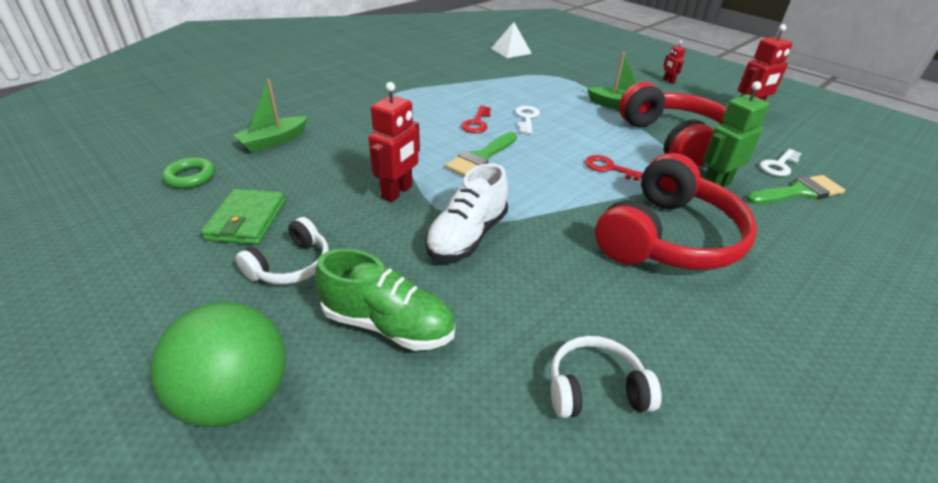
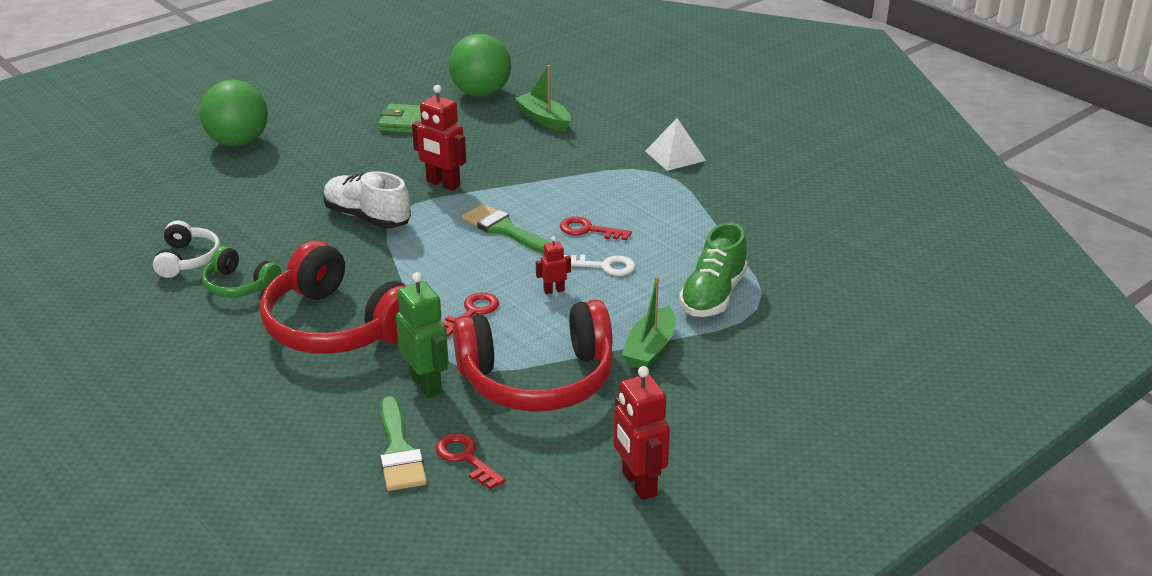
camera: 95 degrees right, 5 degrees down
(190, 177) = (481, 93): green ring -> green ball
(291, 265) = (351, 146): white headphones -> none
(388, 325) = (276, 185): green shoe -> green shoe (713, 295)
(511, 51) = (860, 272): white pyramid -> white pyramid (675, 155)
(632, 321) = (239, 285): none -> green headphones
(668, 81) = (762, 424): red robot -> red robot (554, 290)
(779, 165) = (466, 458): white key -> red key

